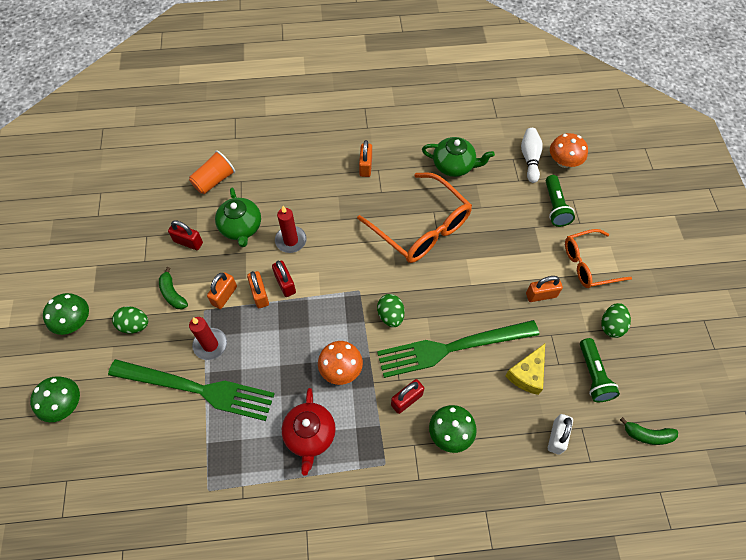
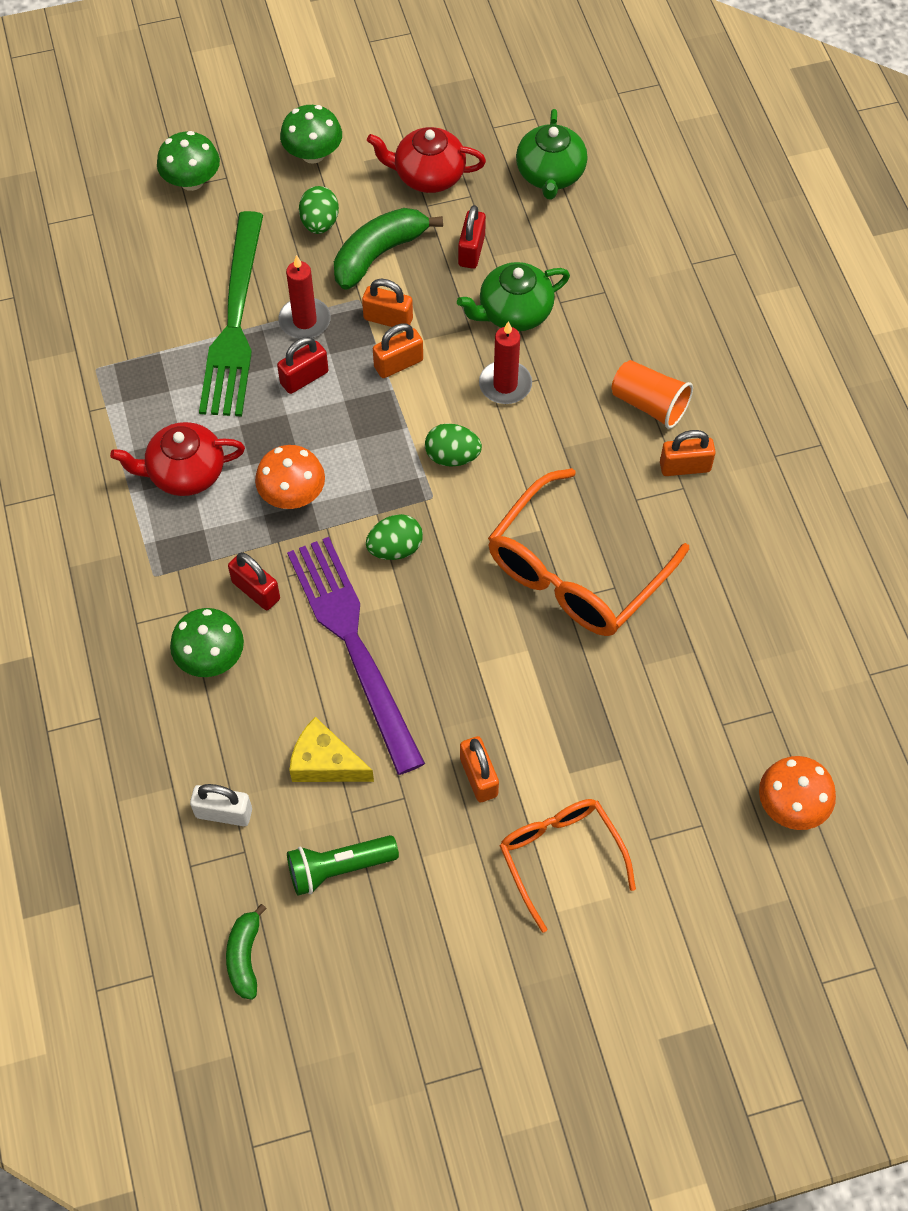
camera: 80 degrees right, 0 degrees up
(121, 256) = (428, 176): none -> red teapot
(173, 294) = (379, 254): green banana -> green banana, size x1.67
(214, 180) = (596, 255): orange cup -> orange cup (649, 404)
(285, 284) = (424, 393): red padlock -> red padlock (304, 378)
(452, 347) = (354, 645): green fork -> purple fork
(454, 165) = (726, 609): green teapot -> green teapot (550, 175)
(530, 159) = (780, 741): white bowling pin -> none
(555, 207) = (676, 793): green flashlight -> none
(611, 325) = (439, 898): green egg -> green egg (452, 456)

